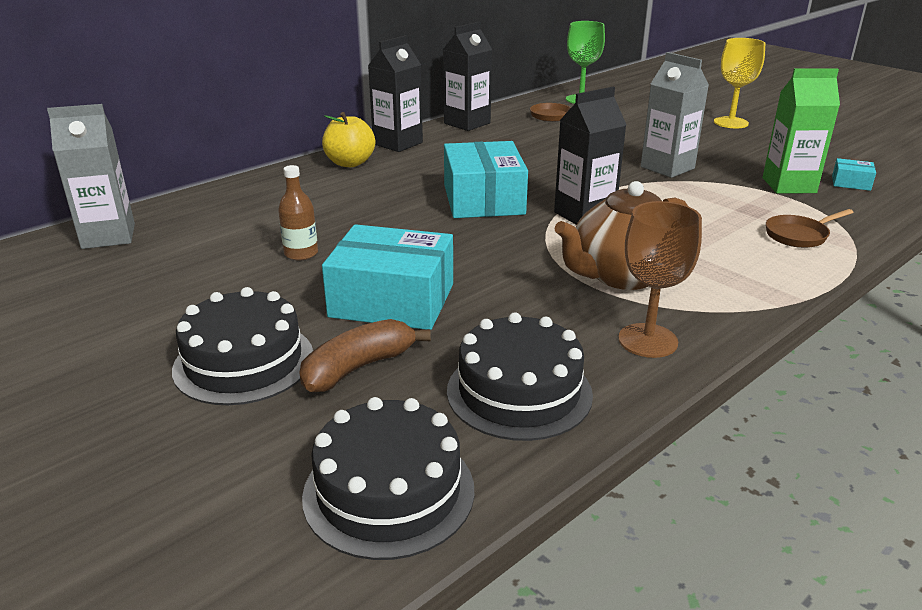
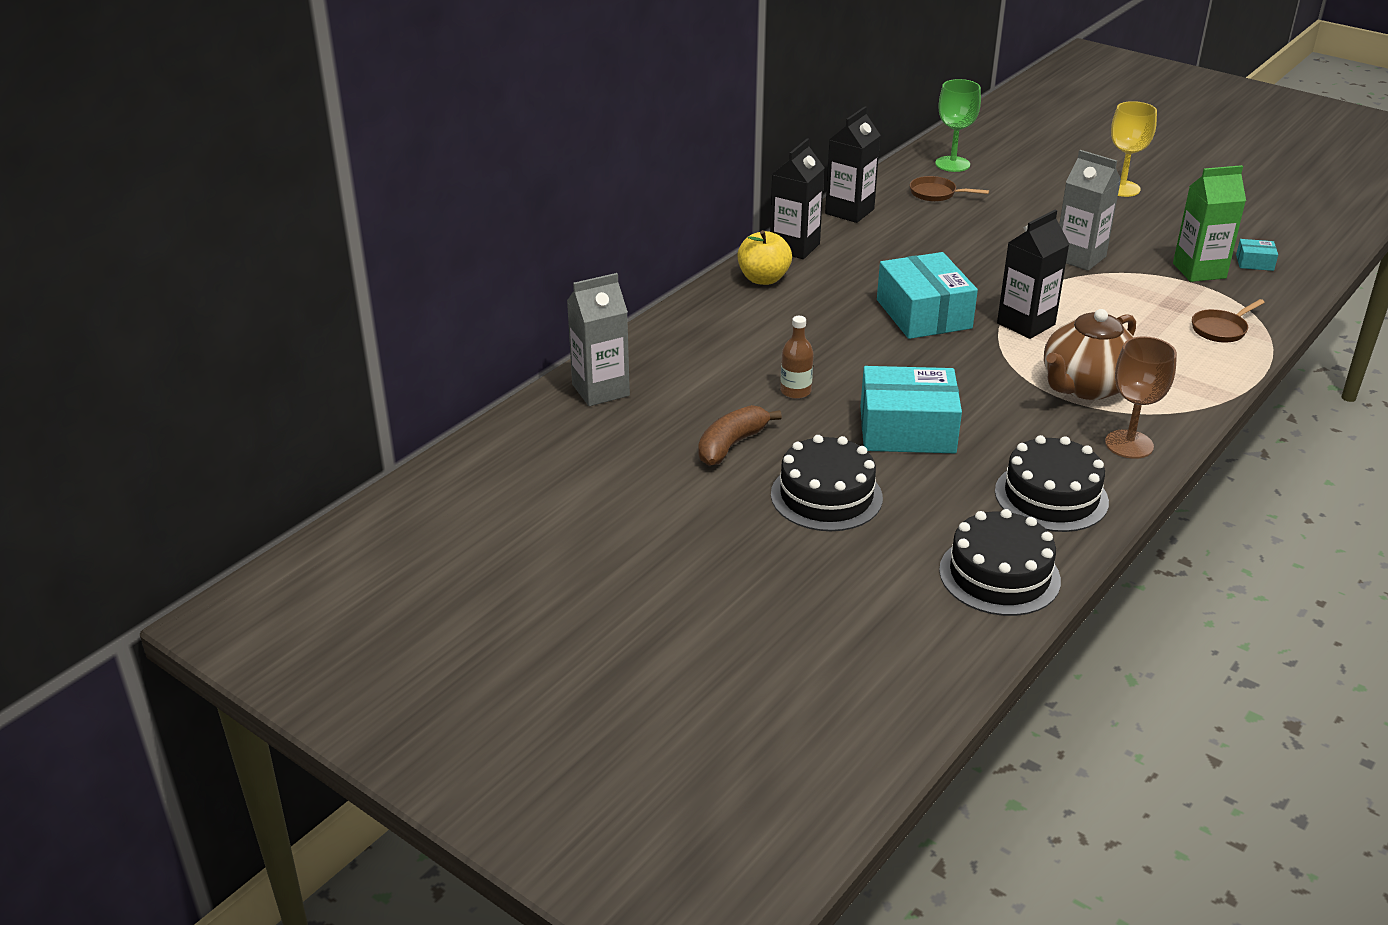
camera: 10 degrees left, 5 degrees up
(358, 368) = (919, 491): brown banana -> brown banana (731, 445)

